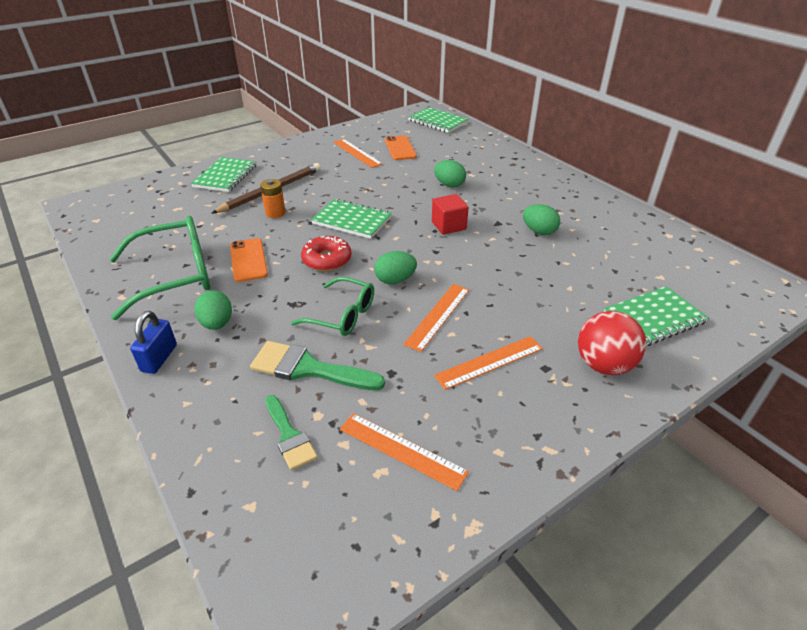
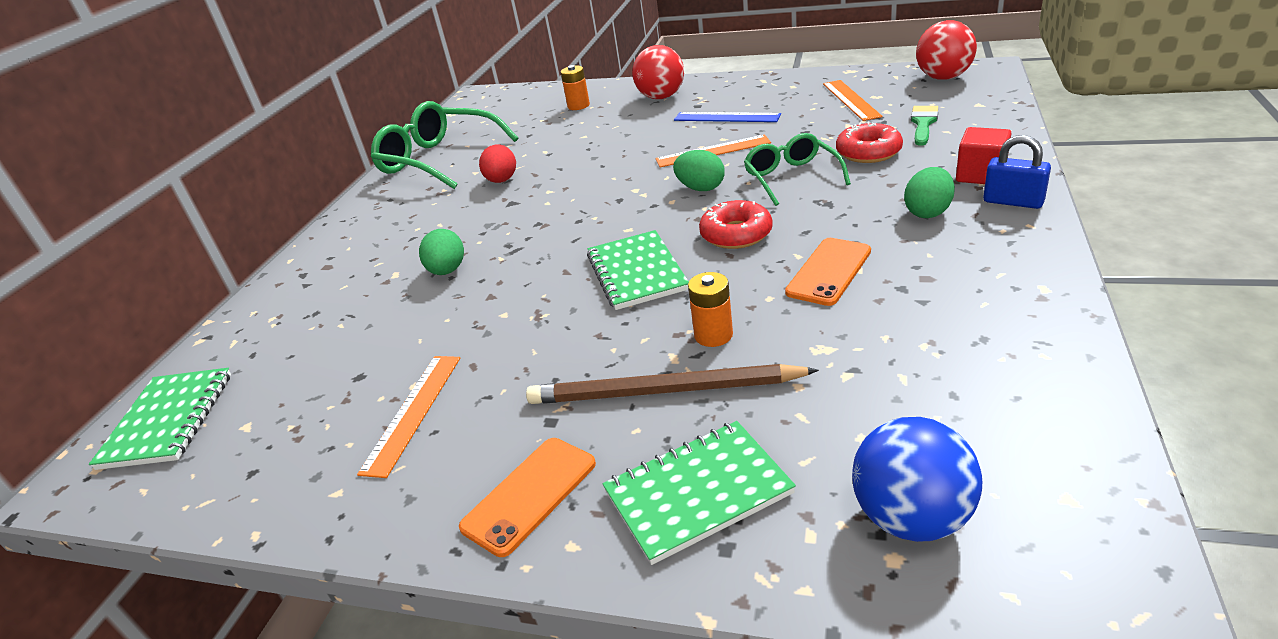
camera: 125 degrees left, 5 degrees down
(149, 197) = (911, 517): none -> blue ball
(159, 358) = (1013, 201): blue padlock -> blue padlock turned 60 degrees clockwise
(174, 275) = (949, 290): green glasses -> green glasses (440, 160)
(308, 368) = (868, 152): green brush -> red donut
(332, 564) = (943, 78): none -> red ball
(400, 148) = (348, 381): orange phone -> orange phone (530, 495)
(448, 226) = (557, 219): red cube -> red cube (980, 175)
(489, 362) = (726, 117): orange ruler -> blue ruler
(539, 231) = (502, 181): green egg -> red egg
(654, 318) = (578, 106): green notebook -> orange battery

